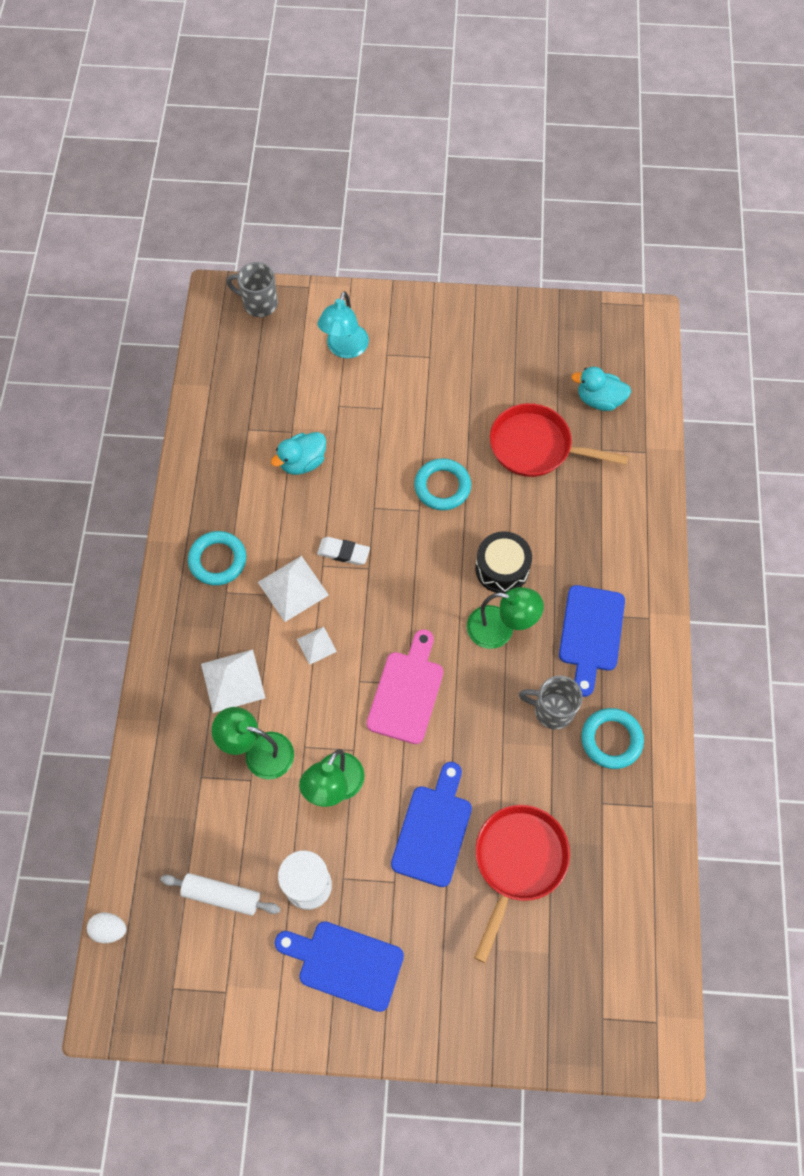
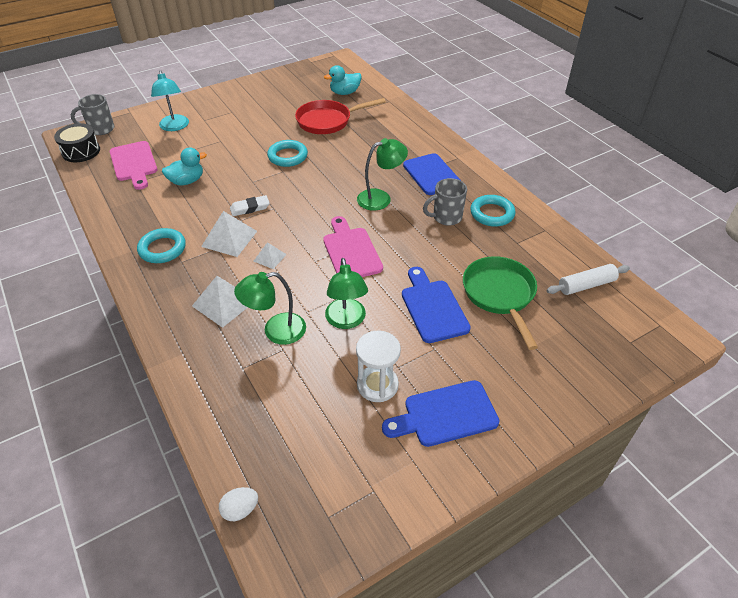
camera: 35 degrees left, 20 degrees down
(221, 895) = (317, 429): white rolling pin -> white rolling pin (586, 285)
(263, 393) = (134, 163): none -> pink cutting board
(302, 462) = (187, 181): turquoise duck -> turquoise duck turned 135 degrees counterclockwise
(502, 568) = (356, 173): black drum -> black drum (81, 151)
(518, 862) = (500, 295): red pan -> green pan

